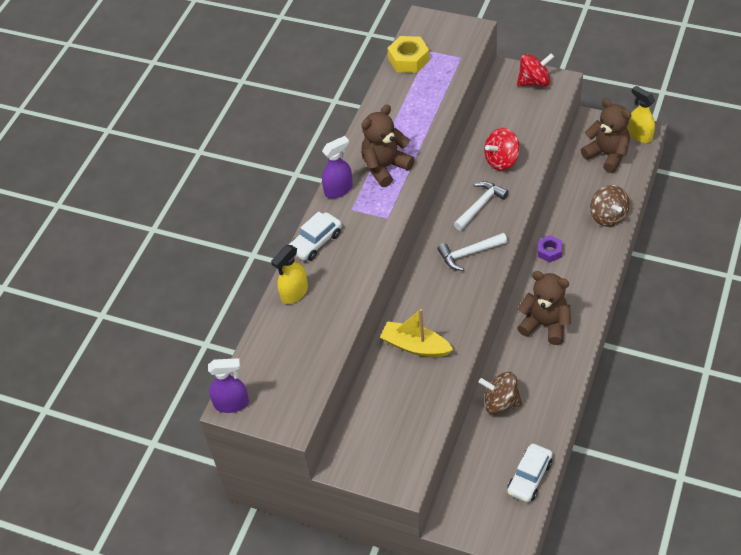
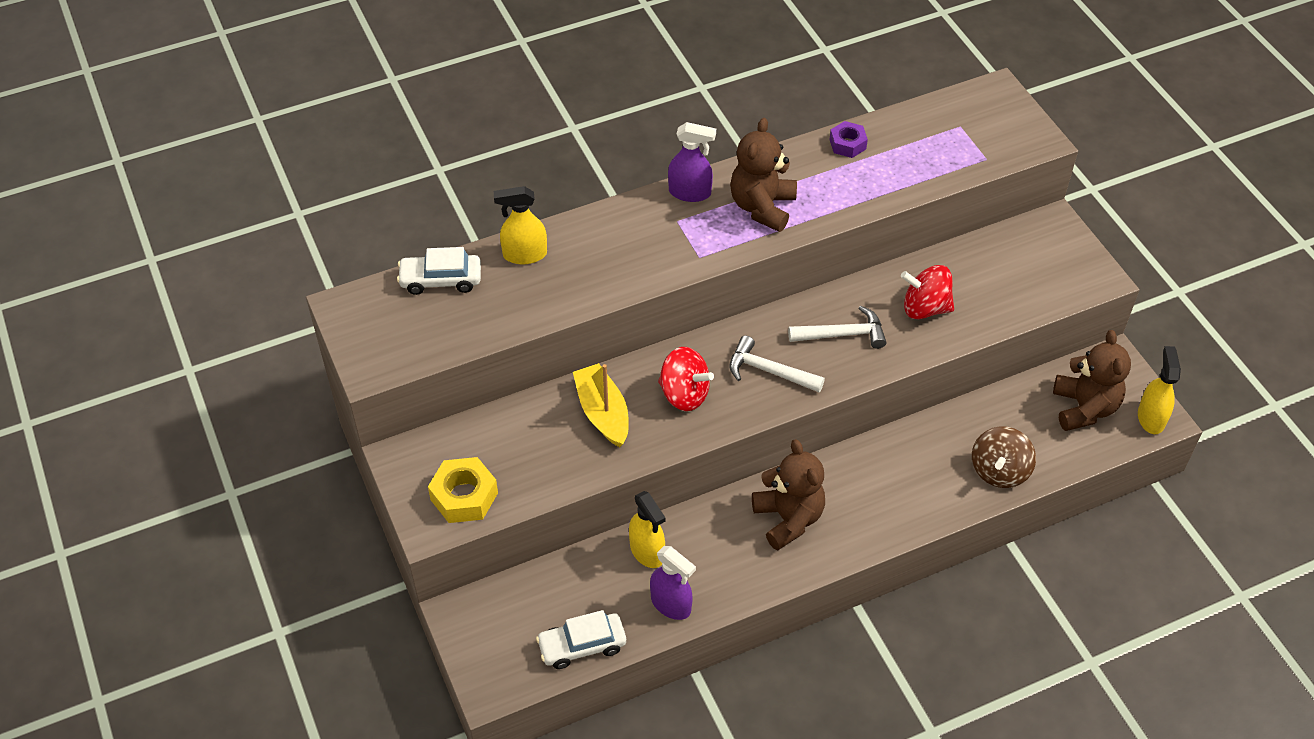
camera: 40 degrees right, 0 degrees up
(232, 404) = (347, 305): purple spray bottle -> purple spray bottle (671, 604)
(315, 242) = (604, 224): white car -> white car (441, 280)
(385, 167) = (762, 207): brown teddy bear -> brown teddy bear turned 75 degrees counterclockwise
(408, 60) = (928, 120): yellow nut -> yellow nut (464, 496)
(500, 402) = (647, 551): brown spinning top -> yellow spray bottle
(534, 82) = (1069, 256): red spinning top -> red spinning top (684, 394)
(549, 251) = (888, 452): purple nut -> purple nut (847, 144)

